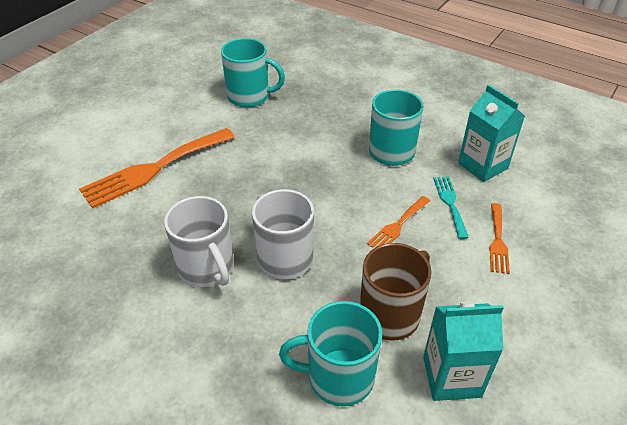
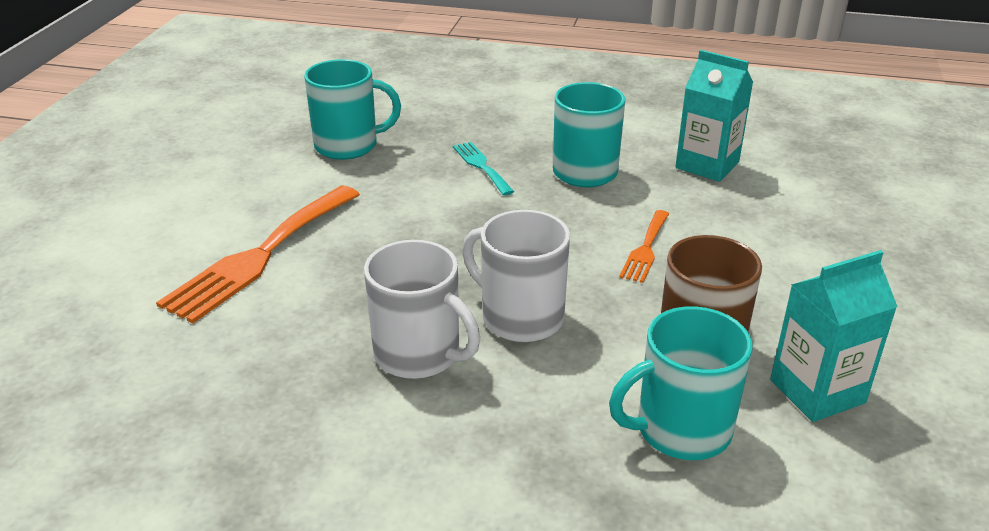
camera: 20 degrees left, 10 degrees down
(450, 203) = (694, 212): turquoise fork -> turquoise fork (481, 166)
(498, 241) = (776, 238): orange fork -> none

